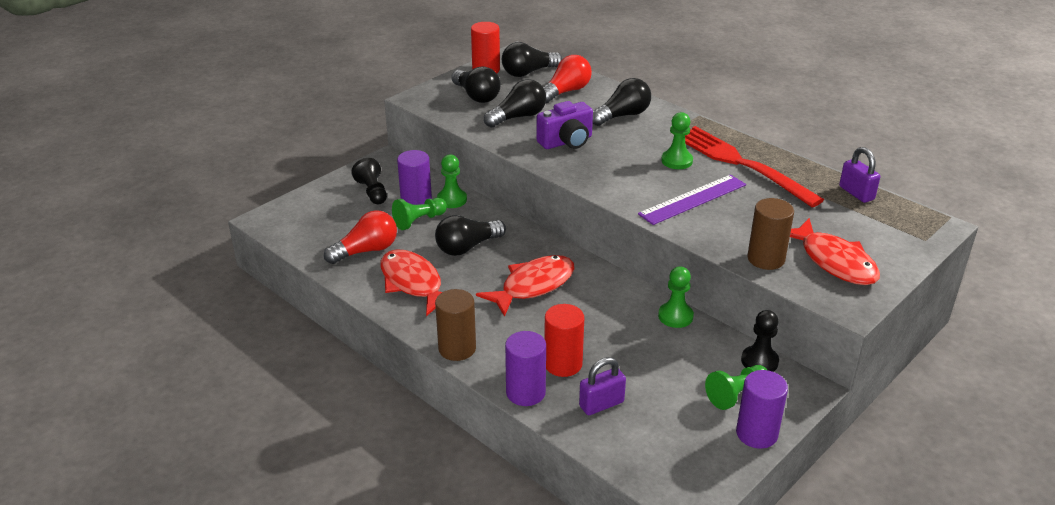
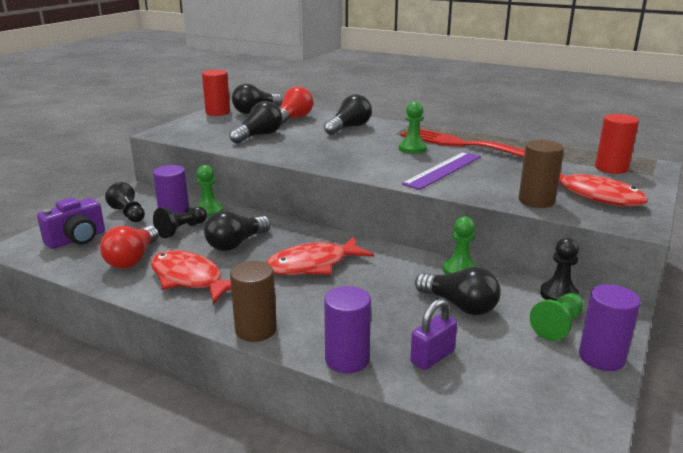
camera: 15 degrees left, 10 degrees down
(366, 250) = (132, 259): red light bulb -> red light bulb turned 150 degrees clockwise
(419, 221) = (181, 230): green pawn -> black pawn
(476, 96) = (215, 127): black light bulb -> black light bulb (459, 305)
(533, 286) = (313, 265): red fish -> red fish turned 150 degrees counterclockwise
(563, 364) = (374, 326): red cylinder -> red cylinder (611, 168)
(566, 142) = (310, 146): purple camera -> purple camera (77, 239)
(856, 193) = (572, 153): purple padlock -> none

